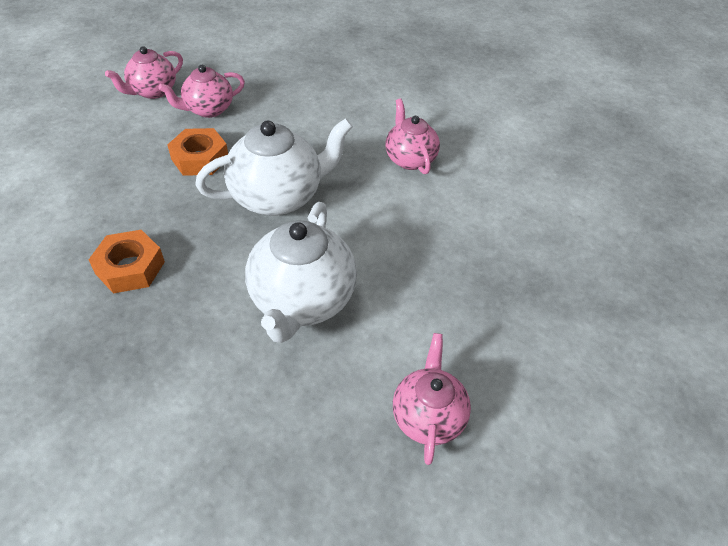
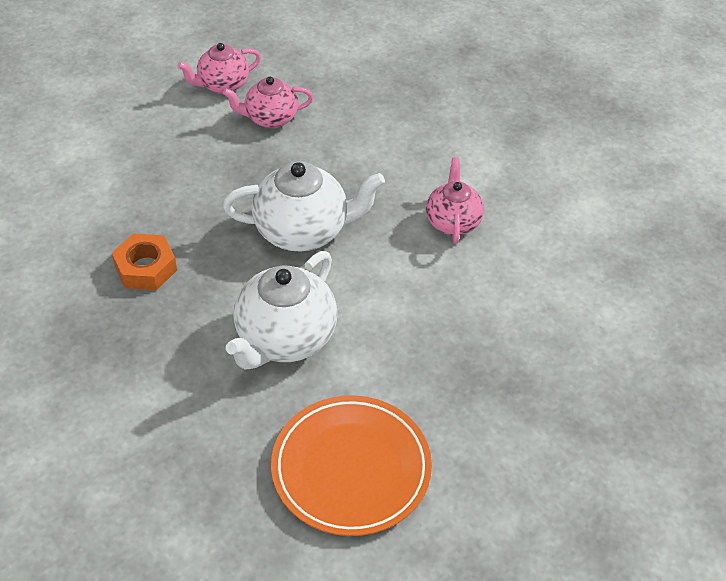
camera: 20 degrees right, 0 degrees up
(200, 158) = (243, 172): orange nut -> none
(428, 416) = (351, 468): pink teapot -> orange plate

